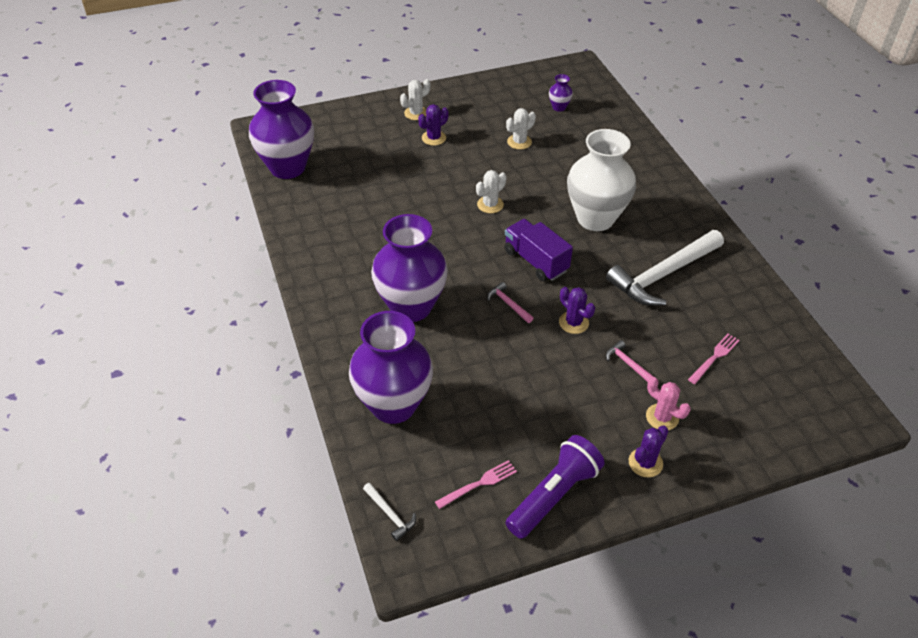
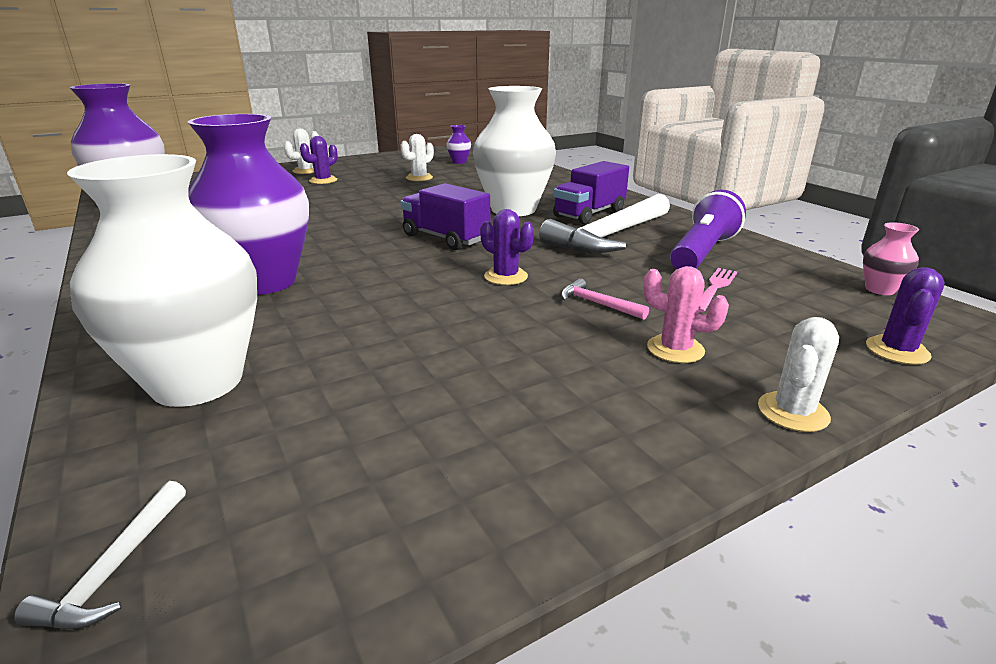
camera: 10 degrees left, 20 degrees down
(390, 514) = (114, 569): white hammer -> white hammer turned 60 degrees clockwise
(393, 405) = (197, 382): purple vase -> white vase
(479, 483) = (353, 476): pink fork -> none
(490, 205) = (386, 209): white cactus -> white cactus (793, 412)
(508, 304) = (410, 269): pink hammer -> none
(553, 495) = (517, 476): purple flashlight -> purple flashlight (702, 253)
(645, 463) = (677, 405): purple cactus -> purple cactus (897, 350)
(657, 234) = (589, 214): none -> purple truck
(830, 376) = (880, 290): none -> pink vase

